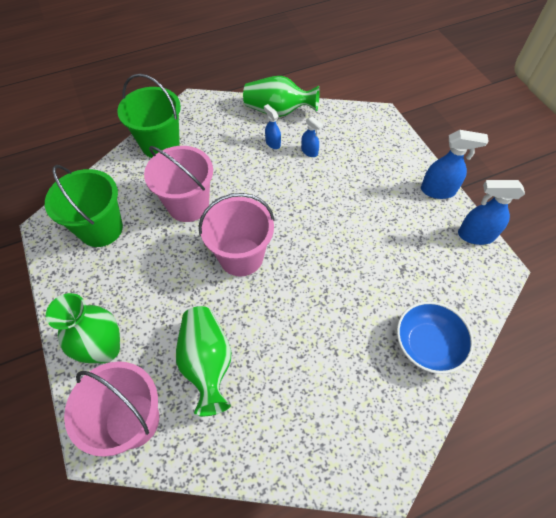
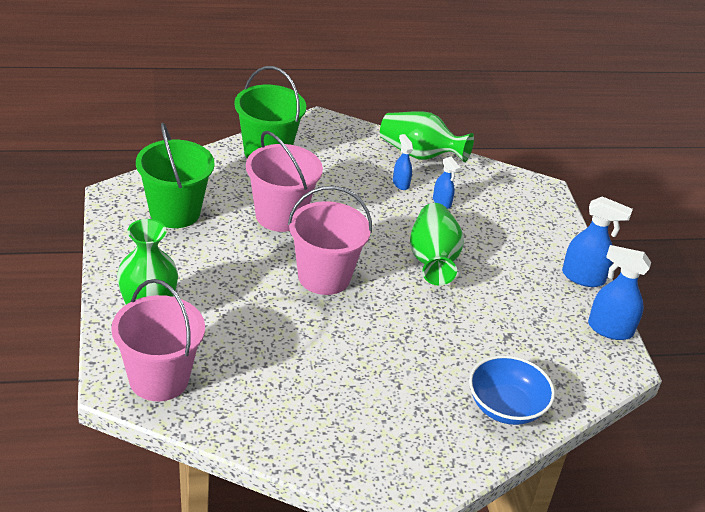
camera: 10 degrees right, 20 degrees down
(207, 362) = (253, 355): green vase -> green vase (432, 259)

